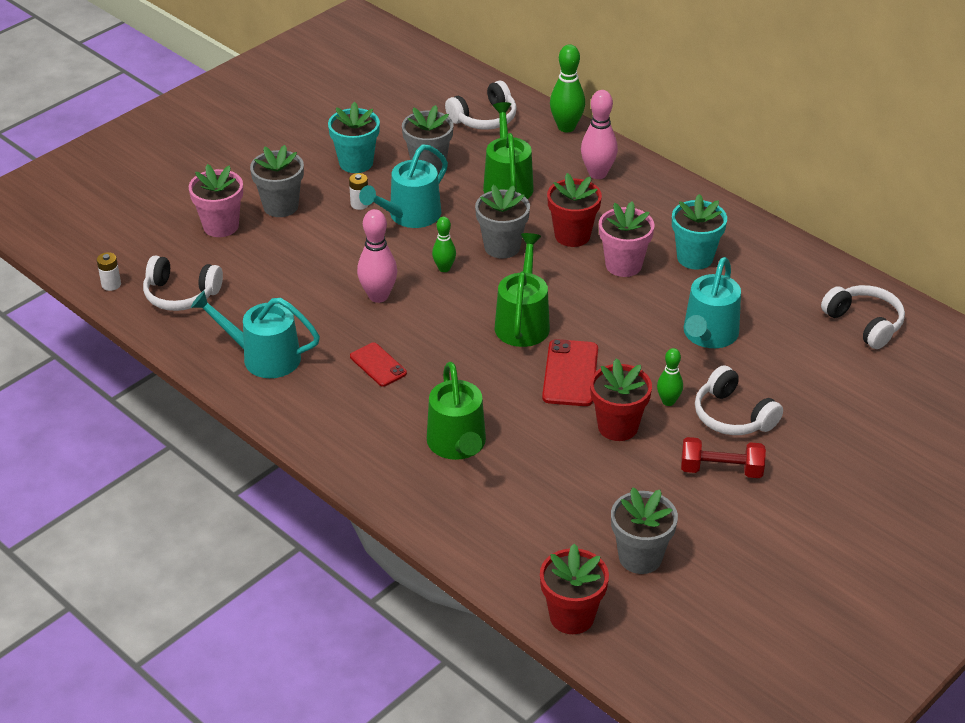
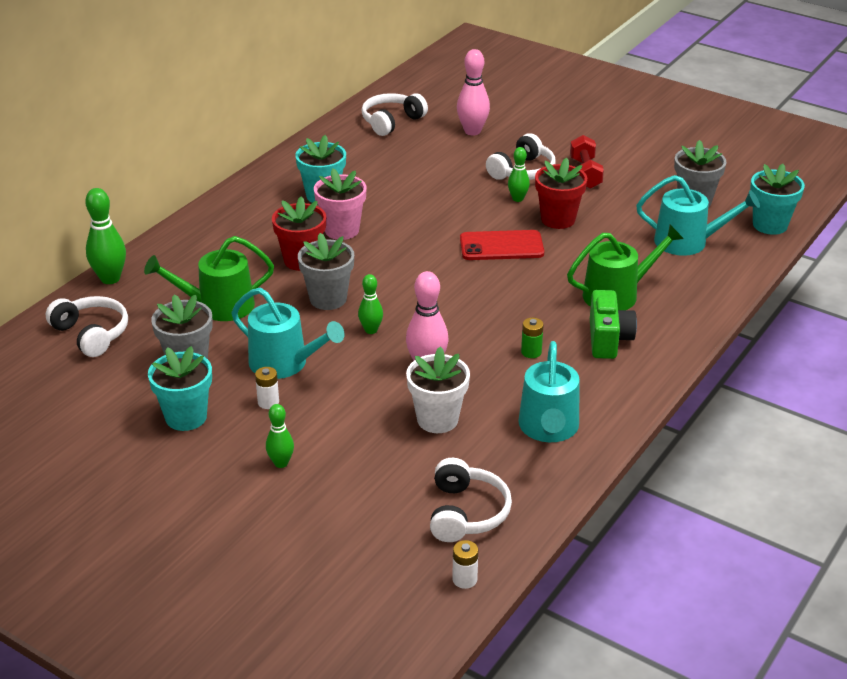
camera: 100 degrees left, 5 degrees down
(221, 226) = (328, 506): pink flower pot -> none
(280, 206) = (281, 463): grey flower pot -> green bowling pin
(301, 293) = (437, 419): none -> white flower pot
(378, 365) = (531, 352): red phone -> green battery
(381, 422) = (608, 339): none -> green camera
(523, 322) = (440, 276): green watering can -> none
(572, 616) = (770, 225): red flower pot -> turquoise flower pot
(597, 174) = (195, 254): pink bowling pin -> pink bowling pin (472, 131)
(708, 335) = (427, 185): turquoise watering can -> turquoise watering can (687, 242)

